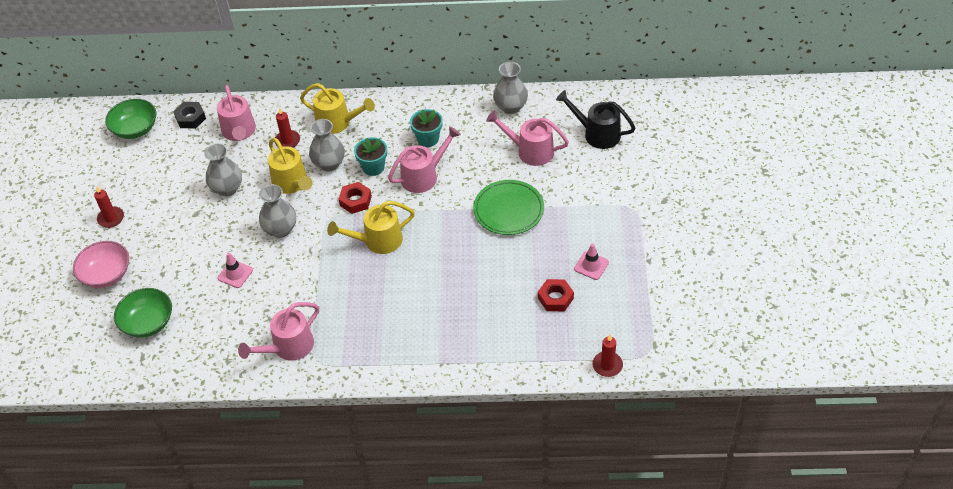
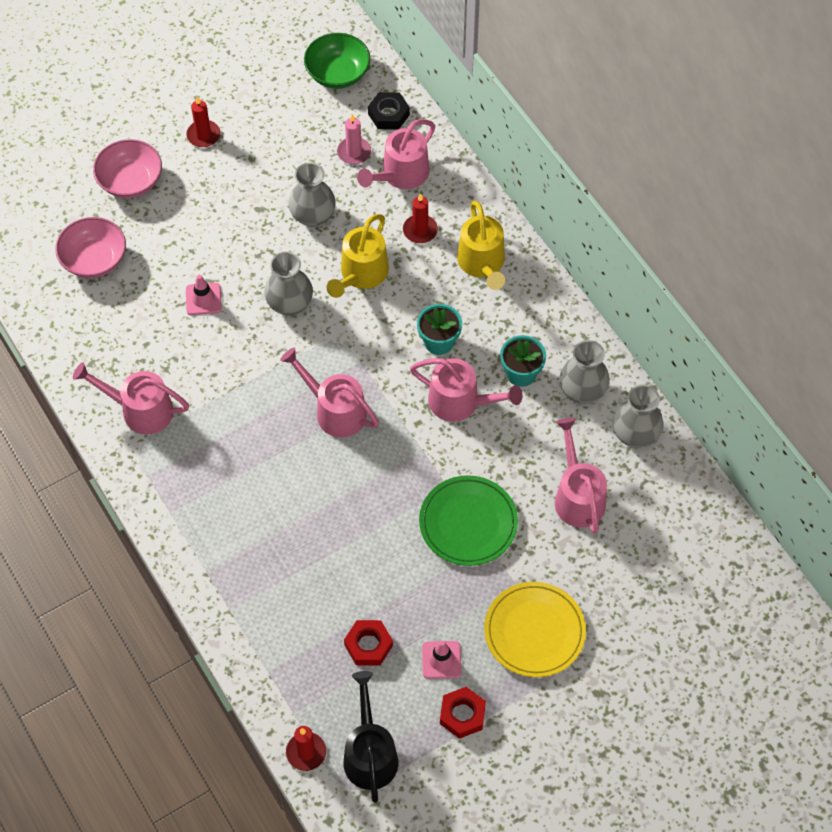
camera: 55 degrees right, 10 degrees up
(148, 323) = (94, 260): green bowl -> pink bowl
(201, 147) = (354, 152): none -> pink candle
(329, 164) = (414, 293): grey vase -> grey vase (582, 391)
(355, 201) = (378, 353): red nut -> red nut (462, 715)
(377, 241) = (334, 410): yellow watering can -> pink watering can
(597, 134) = (658, 557): black watering can -> black watering can (370, 753)
(604, 212) = (534, 631): none -> yellow plate

